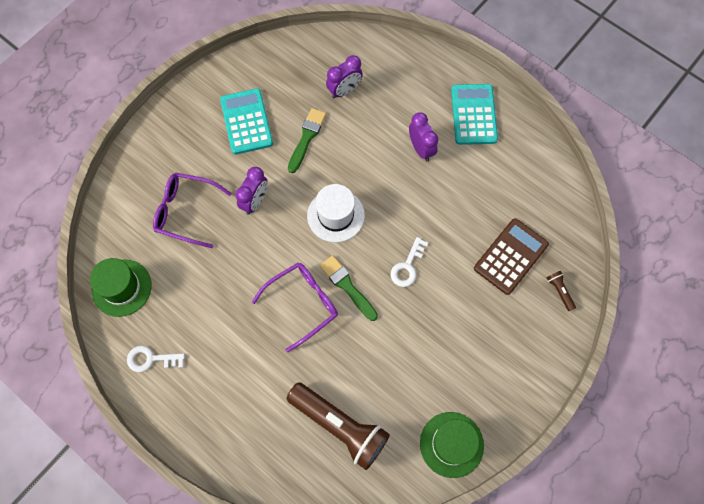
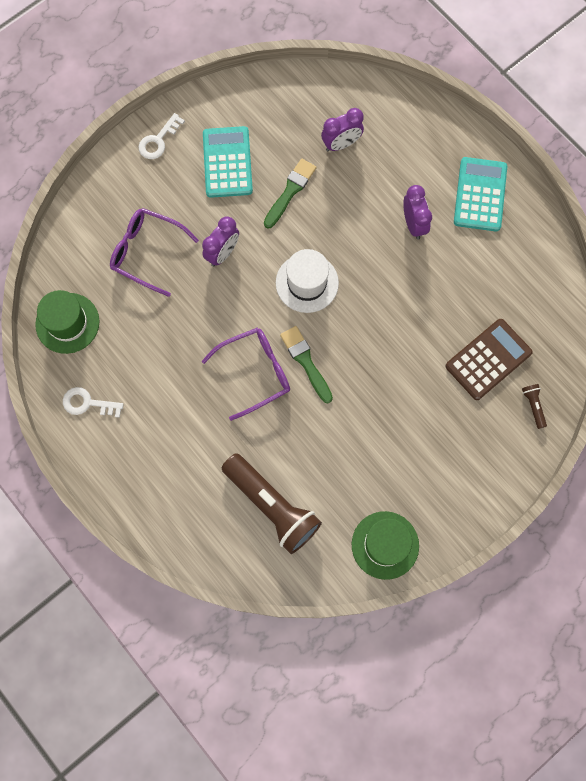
camera: 10 degrees right, 5 degrees up
(407, 266) = (374, 351): white key -> white key (158, 140)

